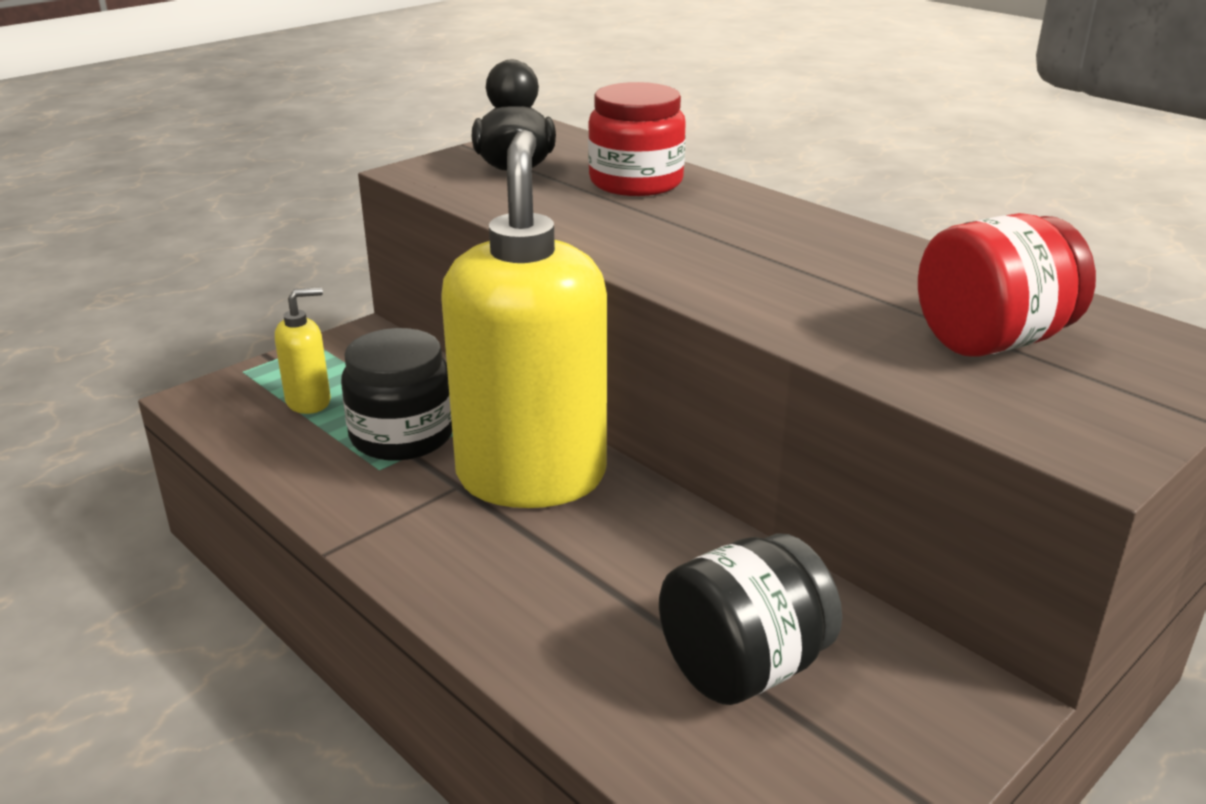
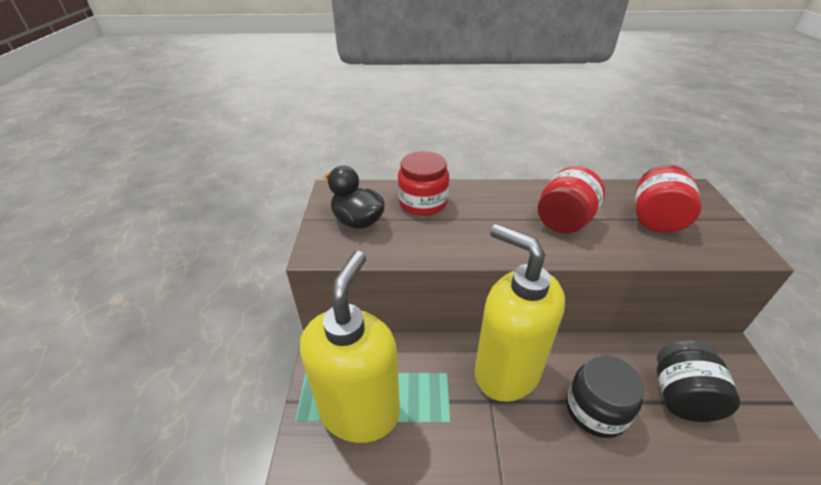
camera: 45 degrees left, 10 degrees up
(309, 402) = (360, 411): yellow soap dispenser -> yellow soap dispenser, size x2.48
(402, 435) = (429, 394): black jar -> black jar (595, 410)
(805, 275) = (564, 221): none -> red jar

